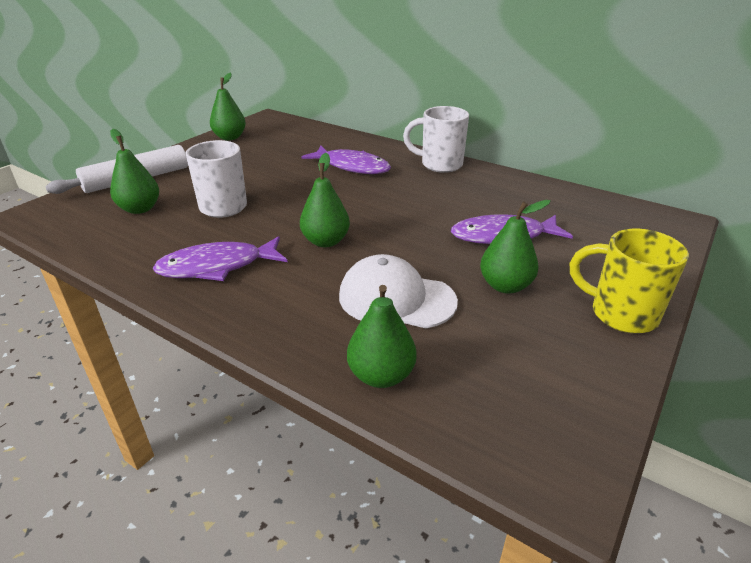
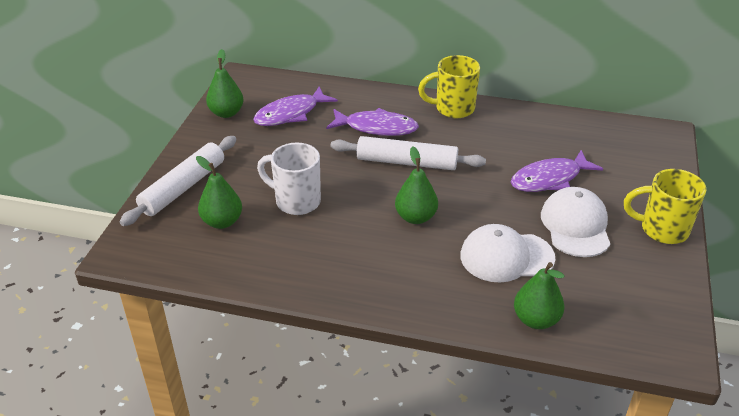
camera: 20 degrees left, 5 degrees up
(217, 267) = (347, 264): purple fish -> purple fish (290, 114)
(357, 196) = (407, 162): none -> white rolling pin
(440, 164) = (453, 109): white mug -> yellow mug
(505, 286) = (575, 225): green pear -> white cap

